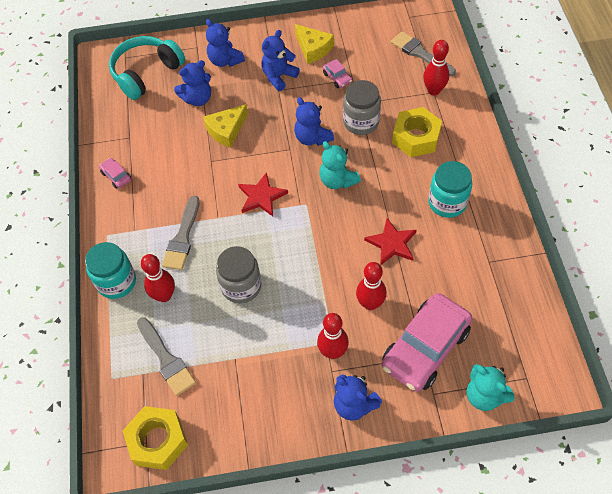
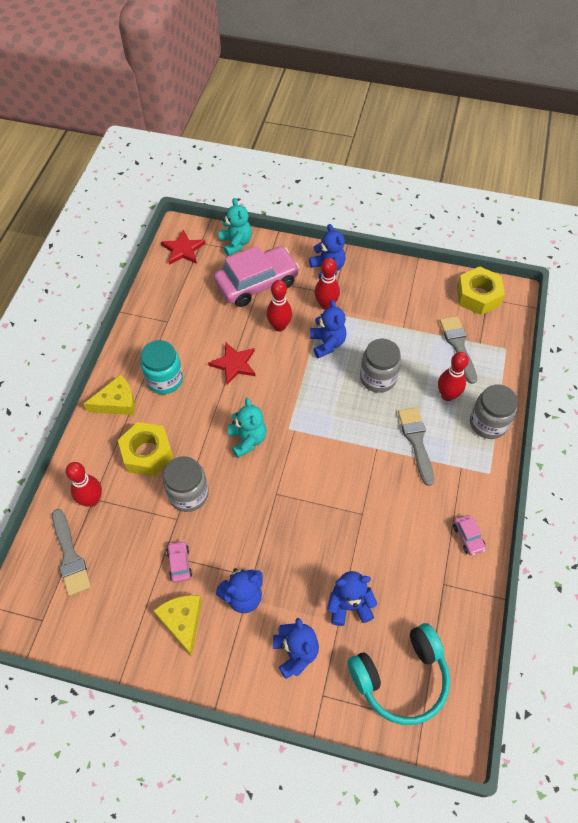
camera: 160 degrees left, 0 degrees up
(116, 282) = (488, 423): turquoise jar -> grey jar
(182, 237) = (416, 441): grey brush -> grey brush turned 45 degrees counterclockwise
(226, 130) = (332, 545): yellow cheese -> yellow cheese (117, 402)
(261, 197) = (327, 452): red star -> red star (183, 249)
(312, 138) = (247, 496): blue teddy bear -> blue teddy bear (327, 343)

